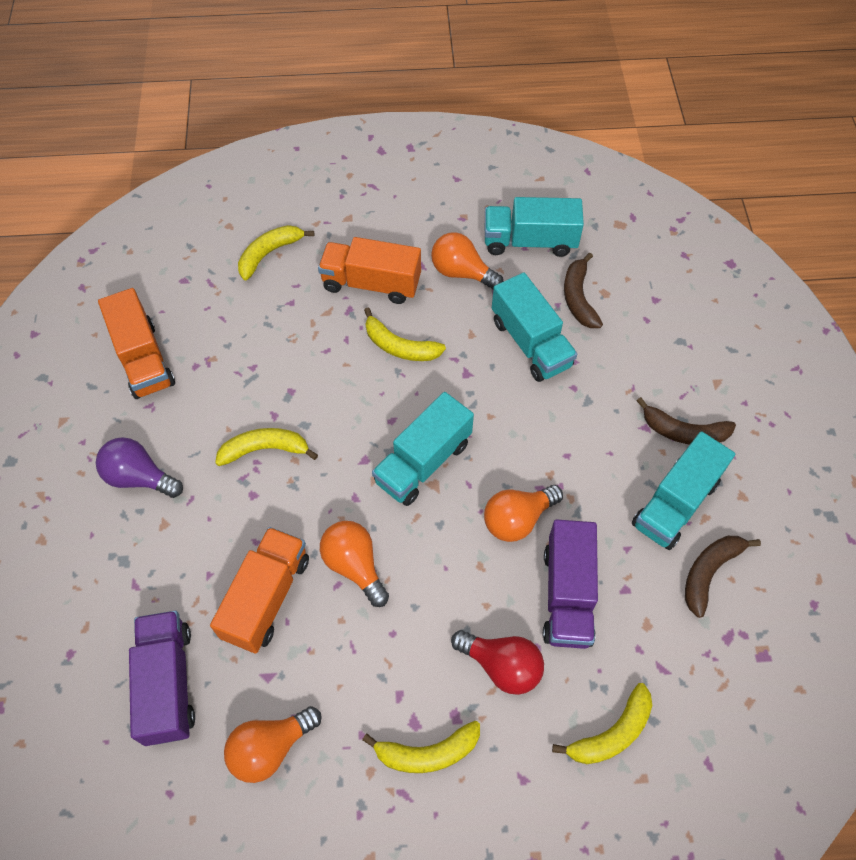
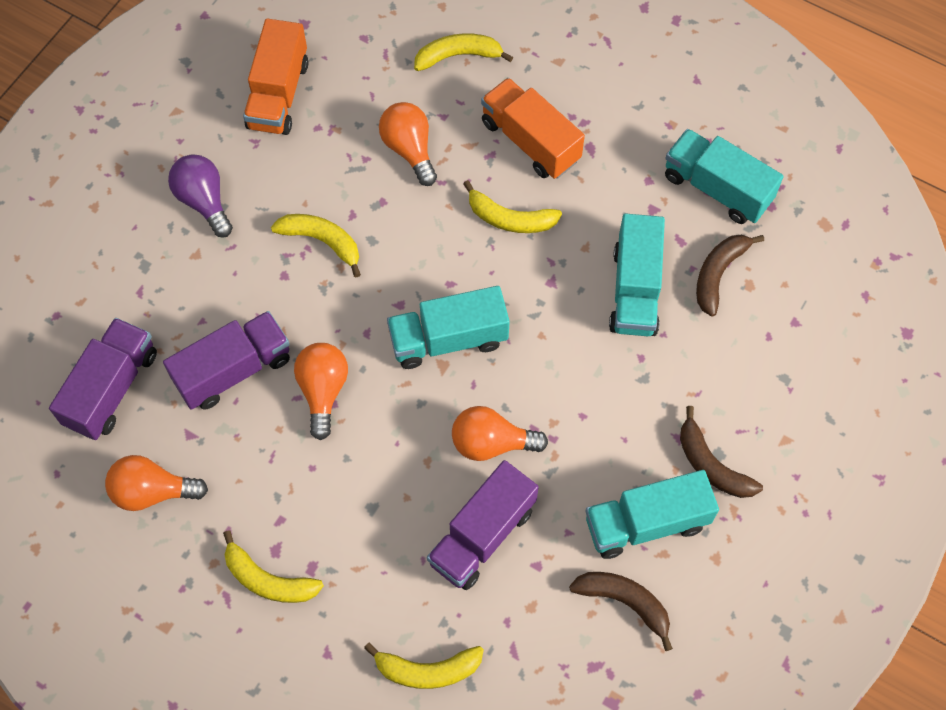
camera: 35 degrees right, 5 degrees up
(266, 597) = (233, 370): orange truck -> purple truck
(400, 346) = (510, 219): yellow banana -> yellow banana turned 45 degrees counterclockwise
(462, 272) = (624, 181): orange light bulb -> orange light bulb (409, 149)
(501, 666) = (380, 554): red light bulb -> none
(709, 572) = (624, 602): brown banana -> brown banana turned 45 degrees clockwise

